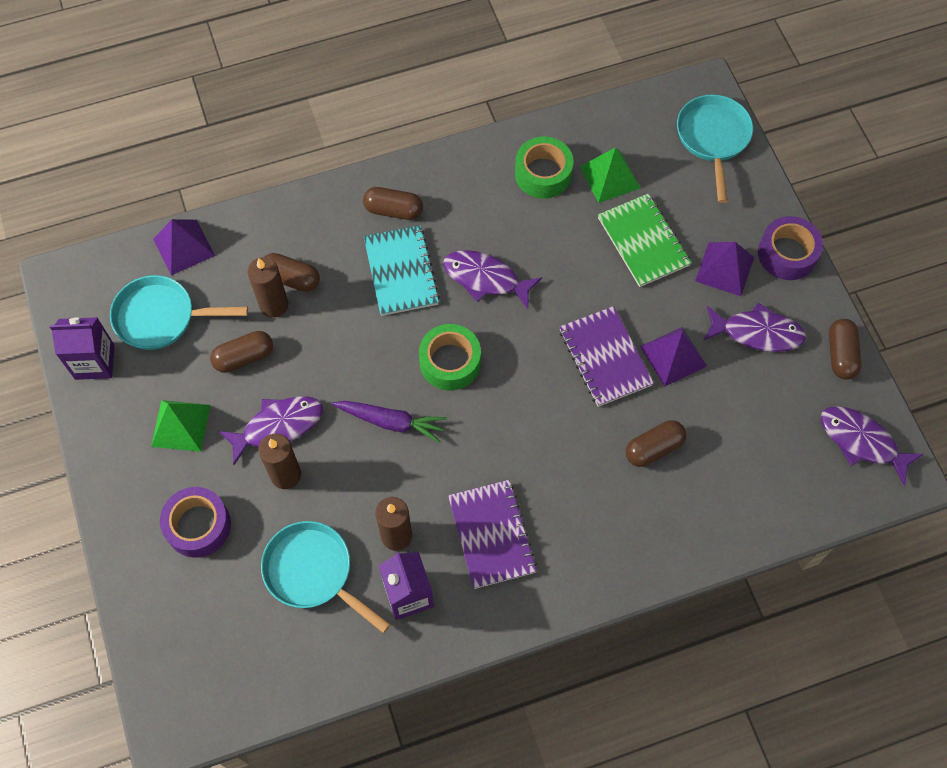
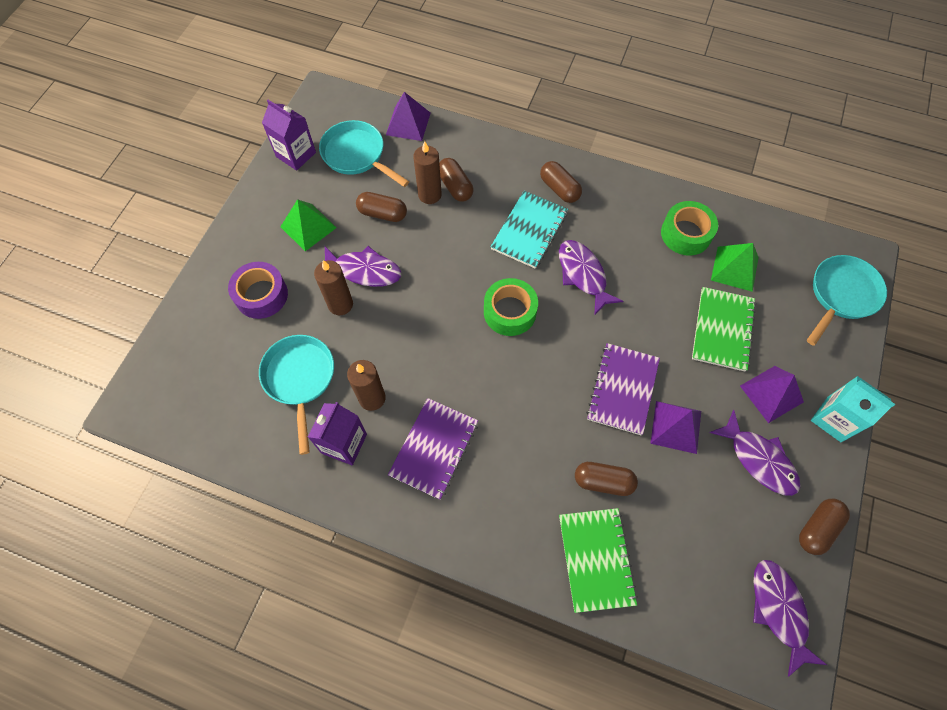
camera: 40 degrees right, 0 degrees up
(391, 422) = (436, 321): purple carrot -> none
(700, 516) = (596, 559): none -> green notebook
(787, 254) = (834, 419): purple tape -> turquoise carton

